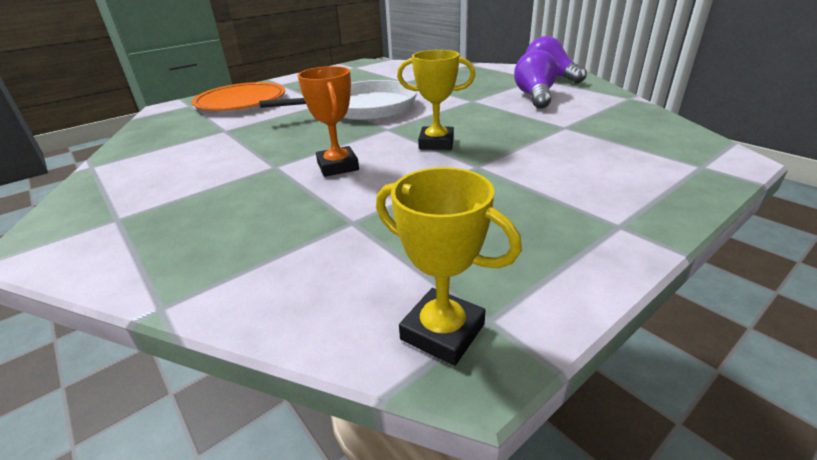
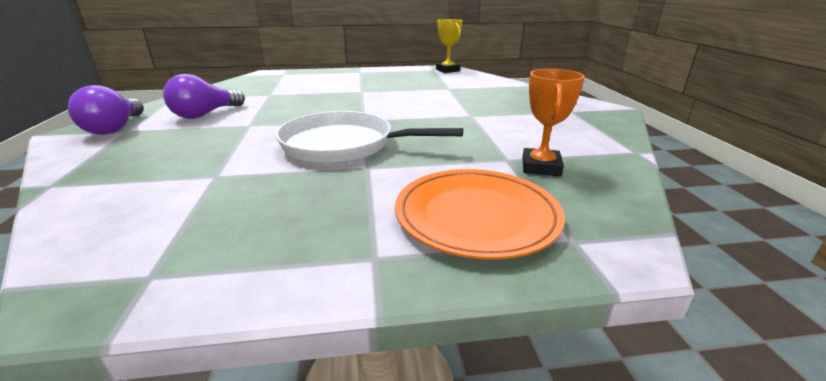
camera: 150 degrees left, 5 degrees down
(338, 166) = (431, 106): orange trophy -> orange trophy (541, 167)
(436, 143) = (355, 104): yellow trophy -> none

